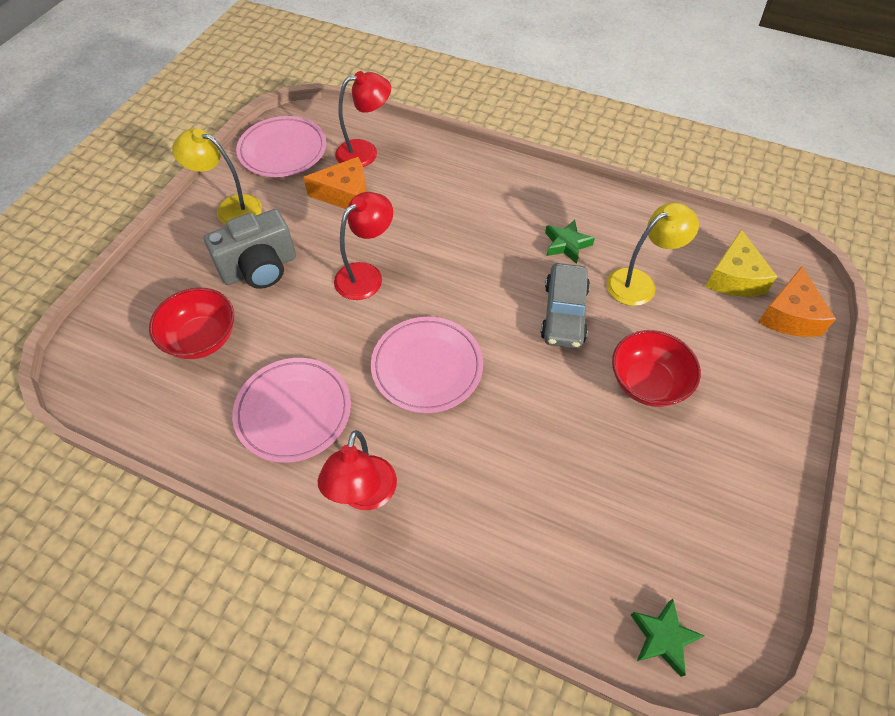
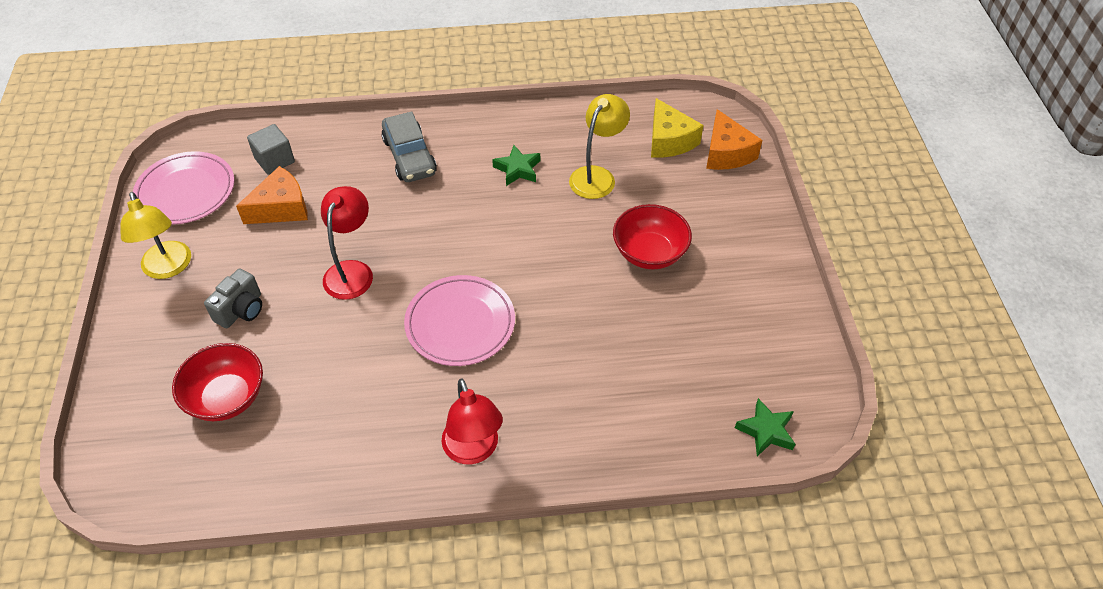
camera: 30 degrees left, 5 degrees down
(230, 208) = (168, 268): yellow lamp -> yellow lamp turned 105 degrees counterclockwise
(260, 268) = (241, 310): grey camera -> grey camera, size x0.63
(293, 411) = (363, 416): pink plate -> none
(365, 152) = (274, 160): red lamp -> grey cube
(564, 313) = (550, 227): grey car -> grey car (409, 156)

